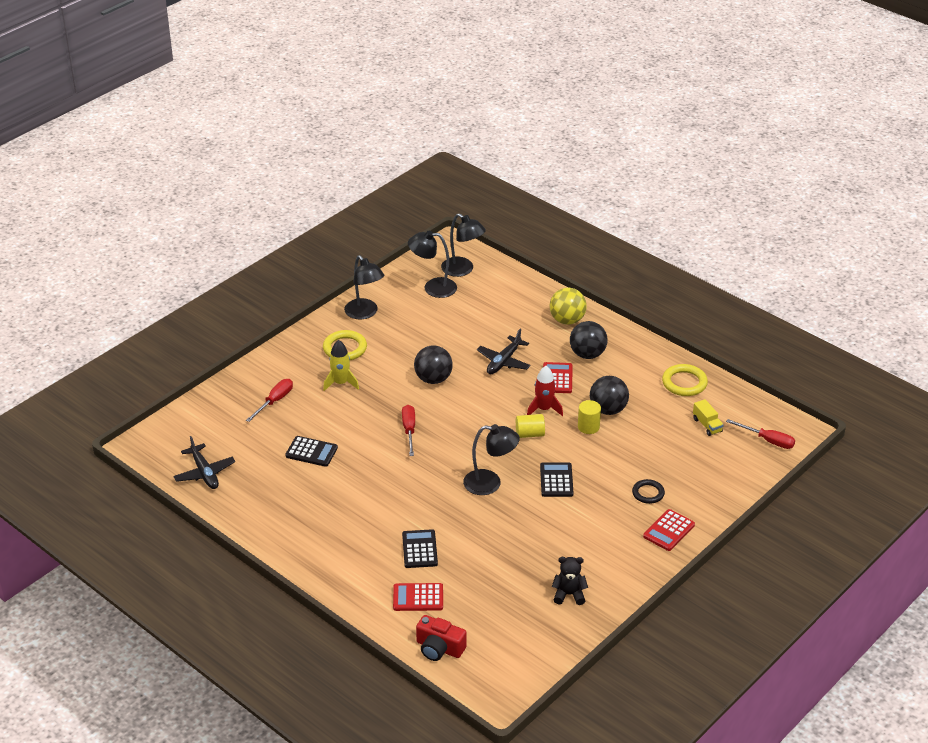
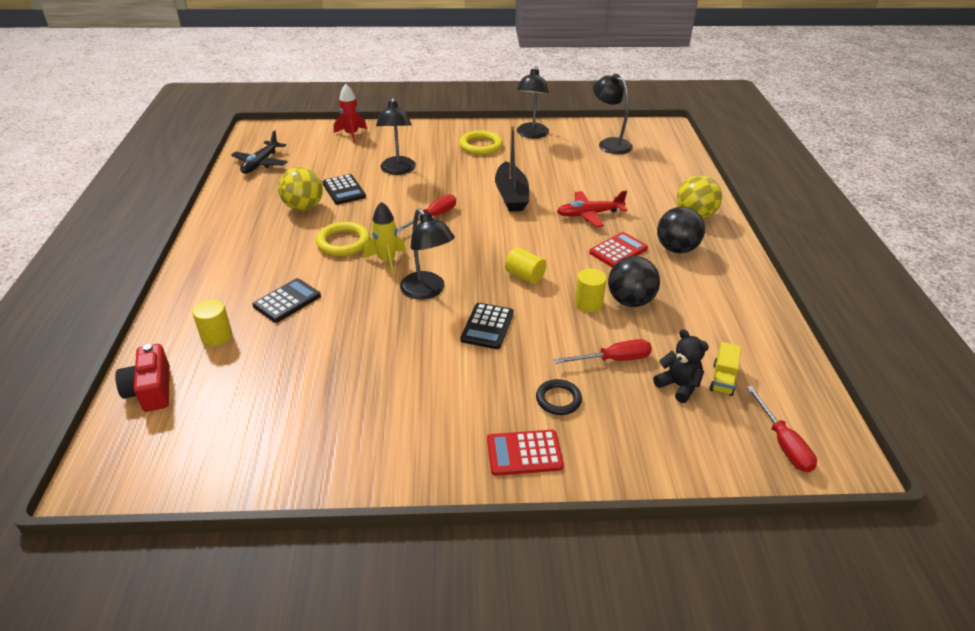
camera: 45 degrees right, 0 degrees up
(275, 401) = (379, 150): red screwdriver -> red screwdriver (613, 359)
(308, 484) = (303, 207): none -> yellow ball
(341, 383) = (440, 163): yellow rocket -> yellow rocket (387, 260)
(418, 597) = (216, 336): red calculator -> yellow cylinder
(433, 379) = (511, 195): black ball -> black boat
(462, 270) = (652, 144): black lamp -> black lamp (398, 170)
(503, 361) = (589, 214): black plane -> red plane
(544, 409) = (569, 265): red rocket -> red rocket (351, 134)
(556, 480) = (487, 326): black calculator -> black calculator turned 150 degrees clockwise
(569, 594) = (327, 436): black teddy bear -> black teddy bear (678, 386)
(684, 383) = (749, 326): yellow ring -> yellow ring (343, 242)

